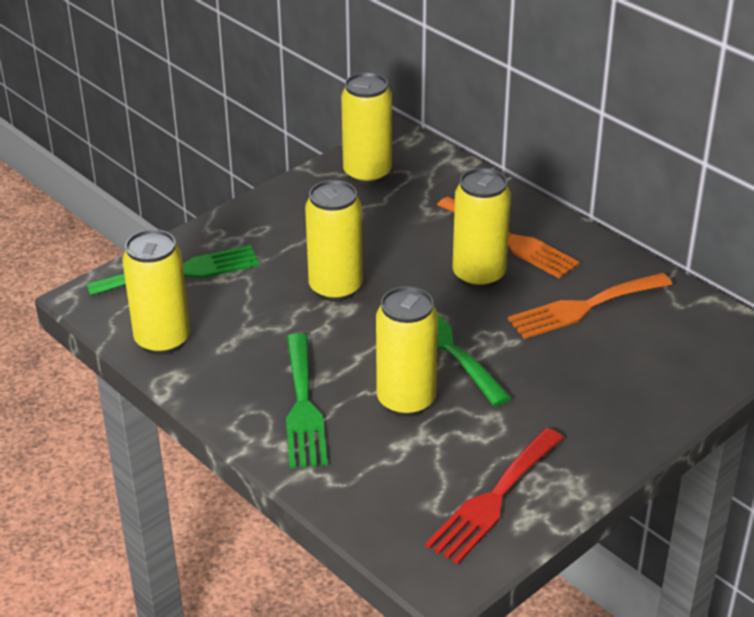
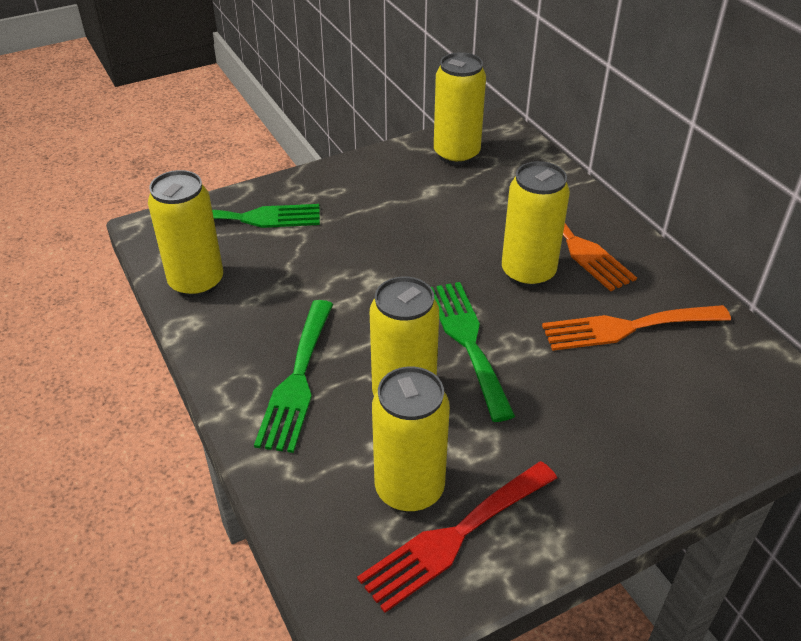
camera: 15 degrees right, 5 degrees up
(335, 288) = (381, 260): yellow can -> yellow can (409, 489)

